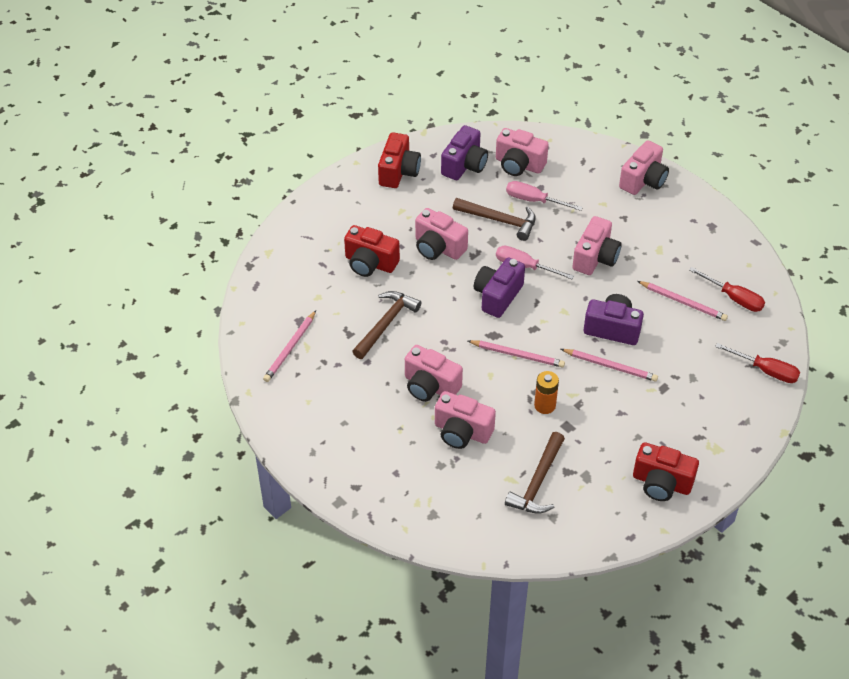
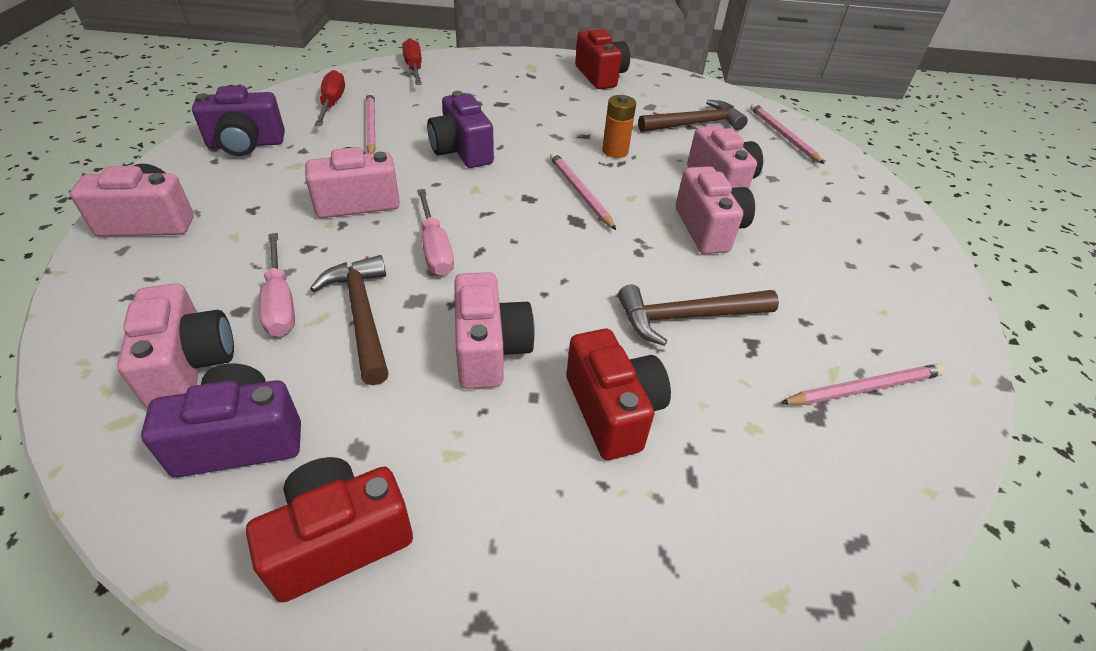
camera: 135 degrees left, 5 degrees down
(497, 296) = (513, 246): purple camera -> purple camera (246, 144)
(610, 366) = (514, 135): pink pencil -> pink pencil (782, 135)

